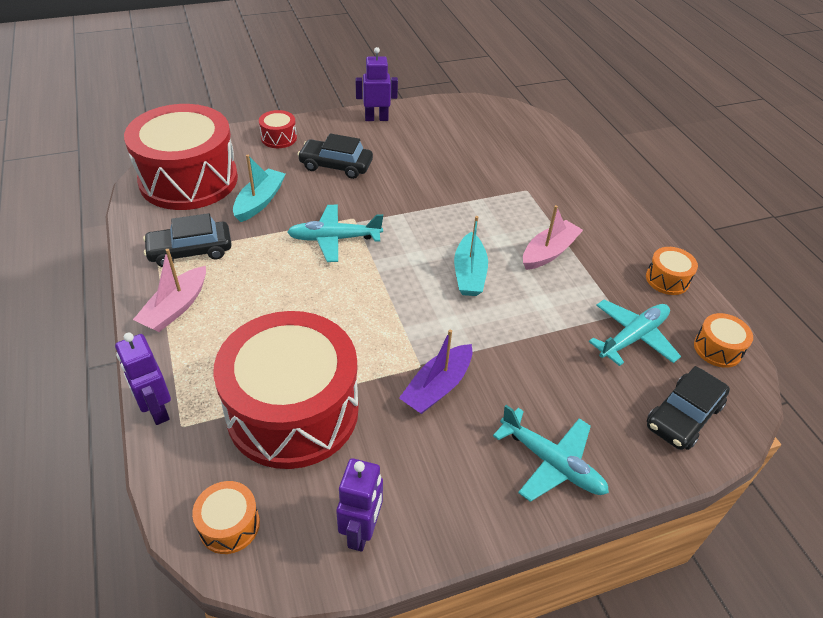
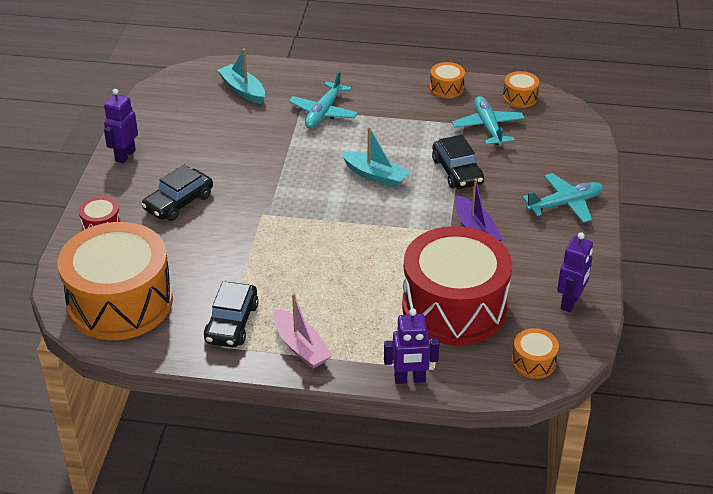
camera: 60 degrees left, 5 degrees down
(189, 179) = (120, 302): red drum -> orange drum
(260, 201) = (194, 263): turquoise boat -> turquoise boat (243, 90)
(334, 239) = (281, 233): turquoise plane -> turquoise plane (323, 112)
(361, 531) = (570, 302): purple robot -> purple robot turned 75 degrees clockwise
(549, 252) = (381, 128): pink boat -> none
(683, 416) = (562, 136): black car -> black car (457, 171)

